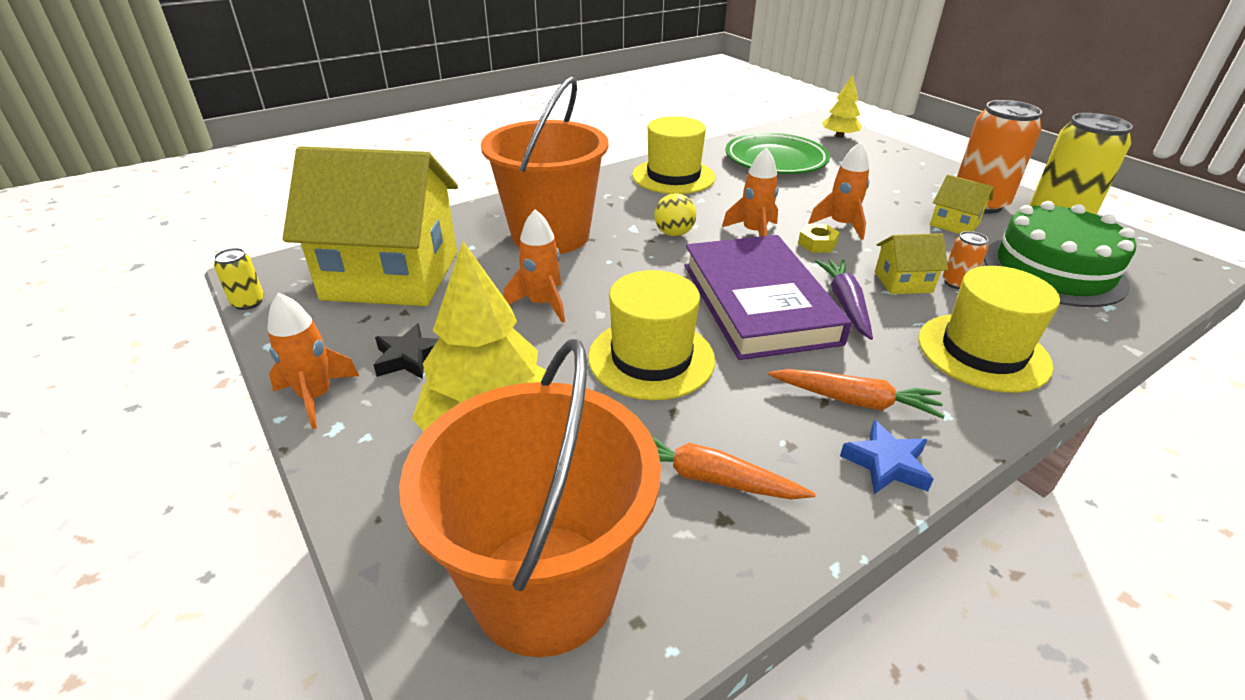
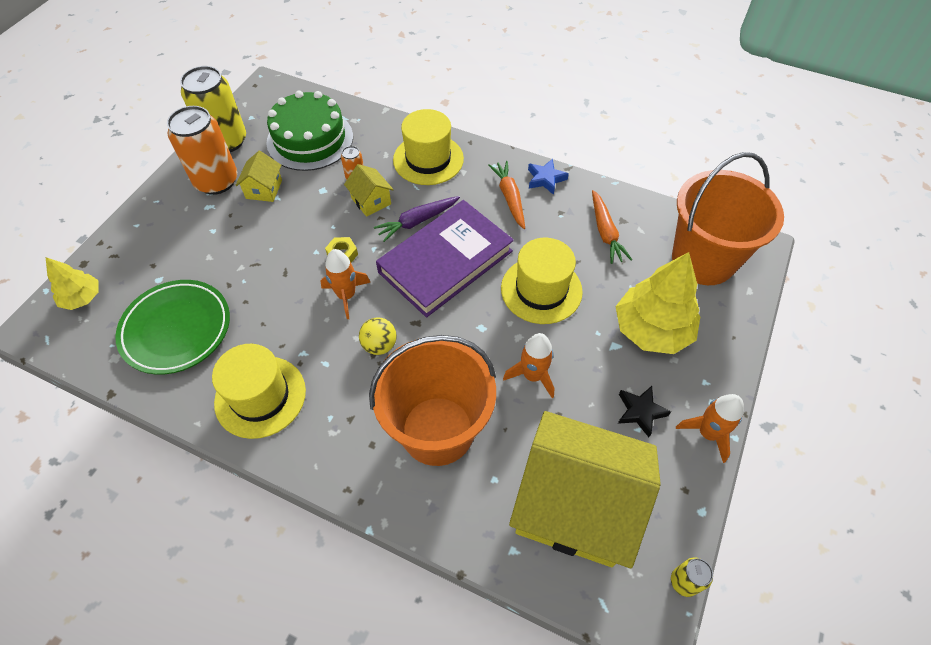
camera: 120 degrees left, 20 degrees up
(391, 275) = (575, 505): yellow house -> yellow house turned 45 degrees counterclockwise
(841, 225) = (302, 249): orange rocket -> none

